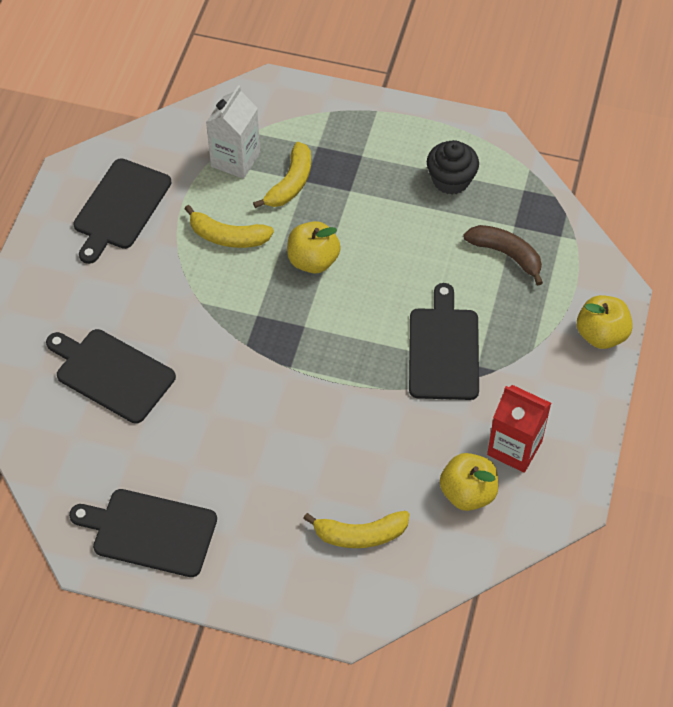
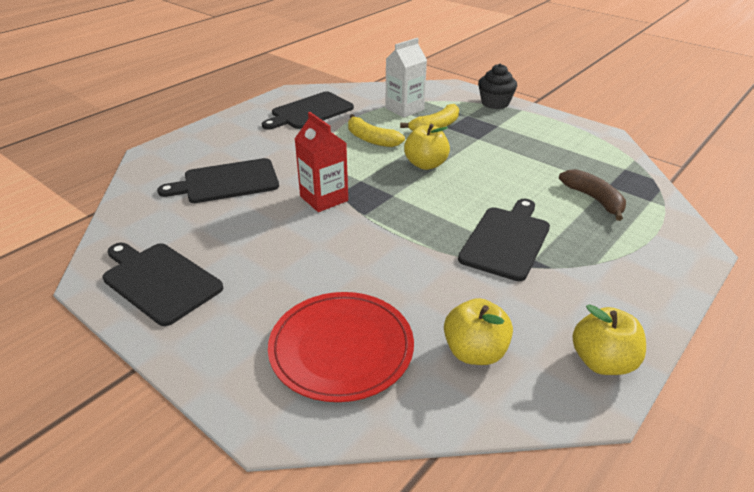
camera: 25 degrees right, 20 degrees down
(112, 374) = (227, 182): black cutting board -> black cutting board turned 75 degrees counterclockwise
(360, 535) = (341, 348): yellow banana -> red plate
(451, 180) = (563, 151): black cupcake -> black cupcake (495, 103)
(514, 448) = (545, 331): red carton -> red carton (324, 198)
(601, 335) = (673, 272): yellow apple -> yellow apple (602, 362)

